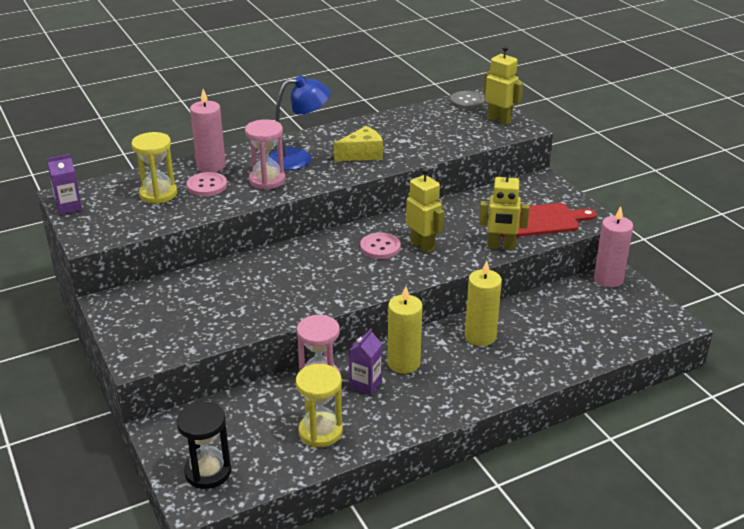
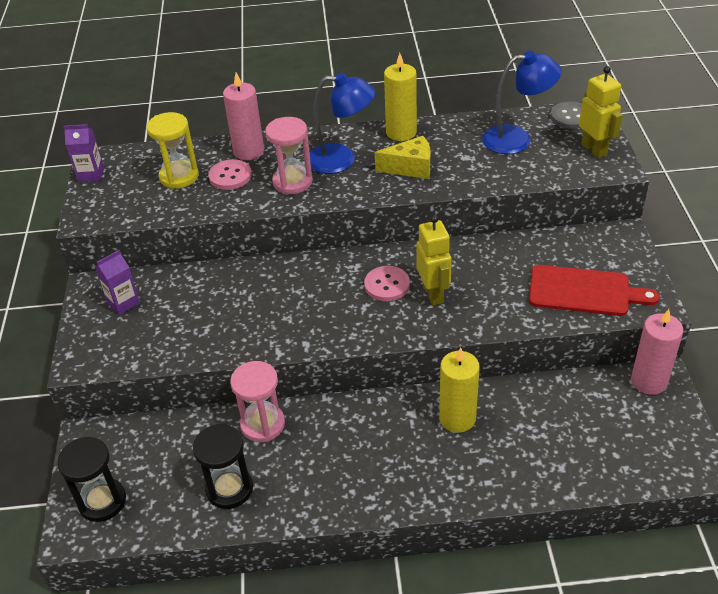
camera: 25 degrees right, 10 degrees up
(320, 432) = (229, 489): yellow hourglass -> black hourglass
(365, 384) = (304, 444): purple carton -> purple carton (123, 303)
(403, 363) = (357, 429): yellow candle -> yellow candle (401, 132)
(435, 122) = (517, 139): none -> blue lamp
(501, 247) = (520, 317): yellow robot -> none

